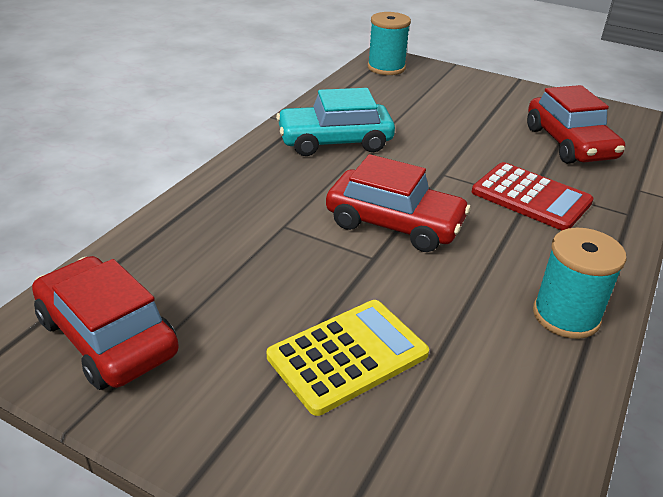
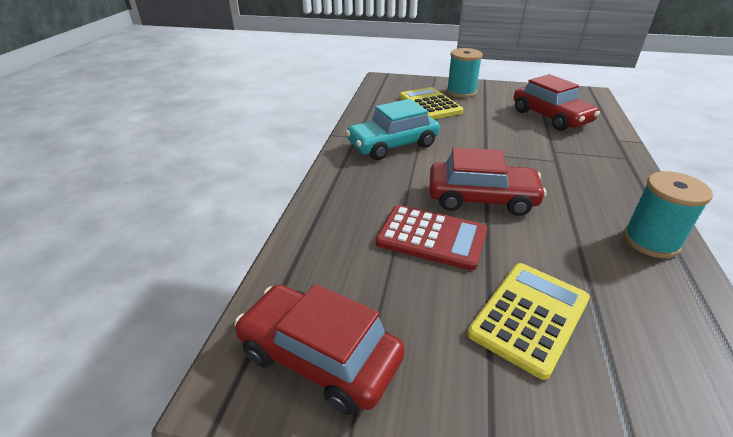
camera: 15 degrees left, 0 degrees up
(386, 68) = (390, 86): turquoise spool -> turquoise spool (461, 92)
(419, 100) = (430, 104): none -> yellow calculator
(531, 197) = (557, 159): red calculator -> red calculator (431, 237)

